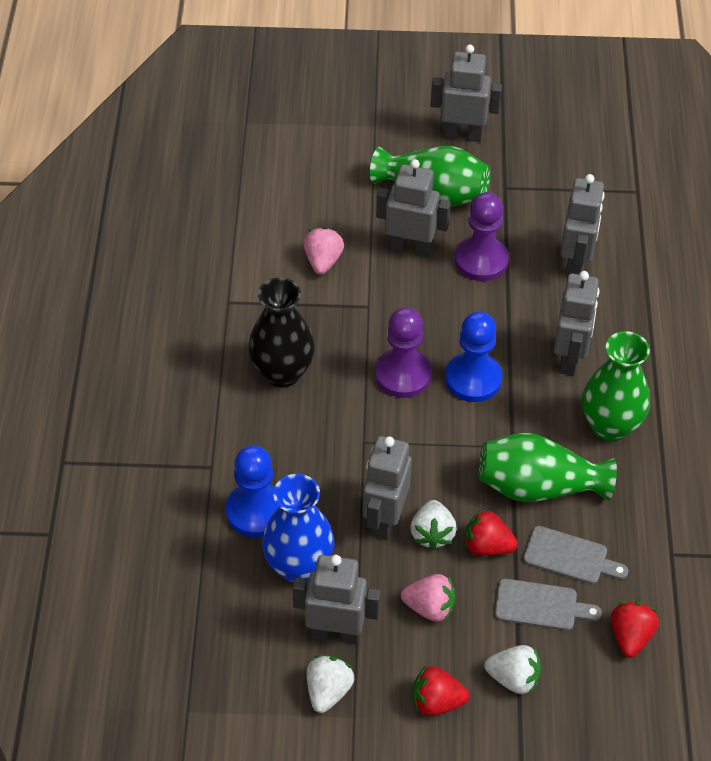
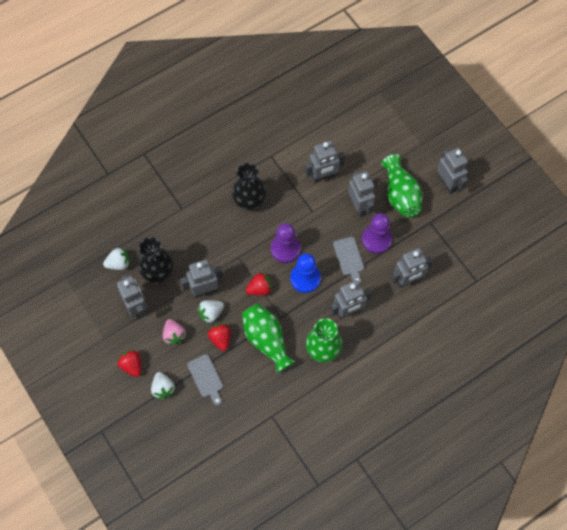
camera: 55 degrees right, 15 degrees up
(256, 511) = (172, 239): blue pawn -> none
(299, 566) = (158, 273): blue vase -> black vase
(323, 261) = (323, 177): pink strawberry -> grey robot
(328, 691) = (109, 322): white strawberry -> white strawberry (119, 263)
(570, 557) = (239, 375): grey cutting board -> grey cutting board (349, 258)
(630, 636) = (216, 423): red strawberry -> red strawberry (260, 289)

